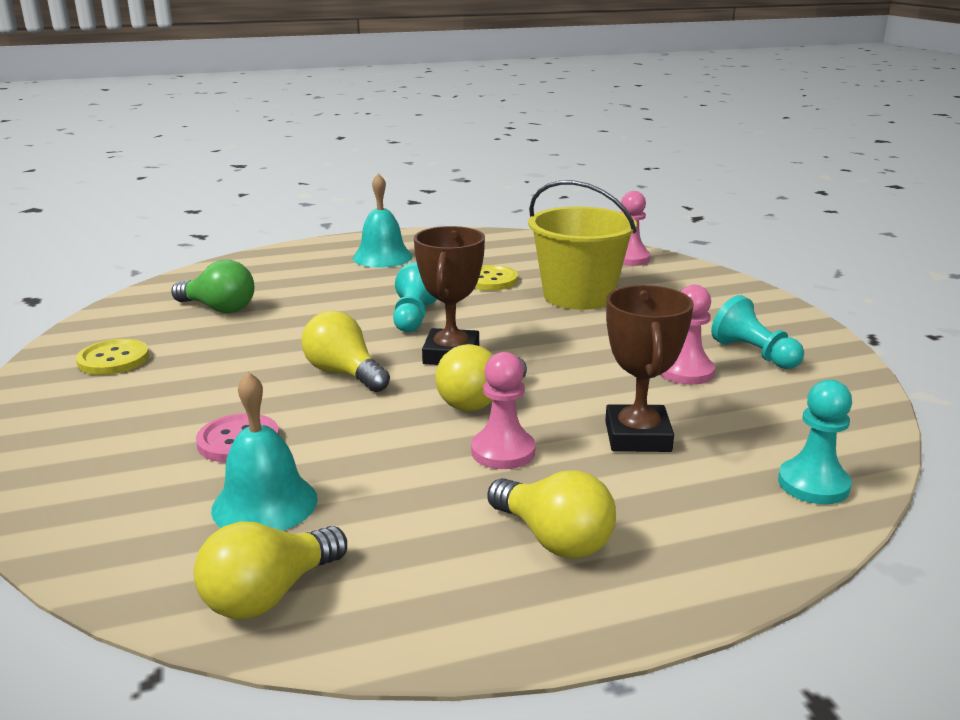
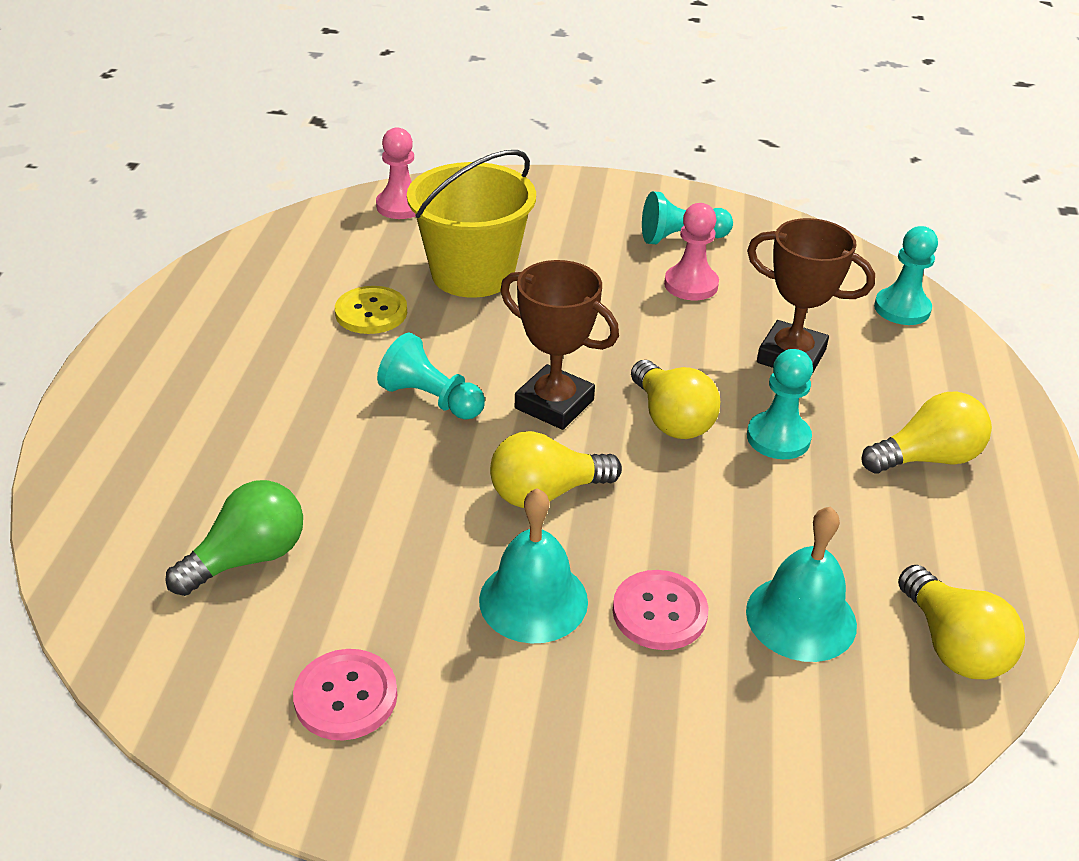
camera: 65 degrees left, 15 degrees up
(113, 359) = (346, 696): yellow button -> pink button
(382, 257) = (203, 366): turquoise bell -> turquoise bell (533, 600)
(503, 451) = (778, 438): pink pawn -> turquoise pawn

